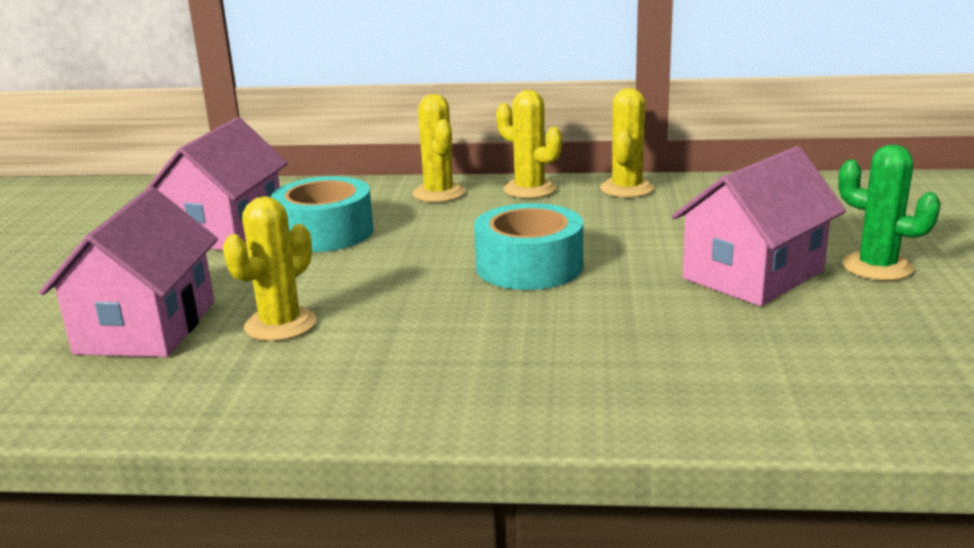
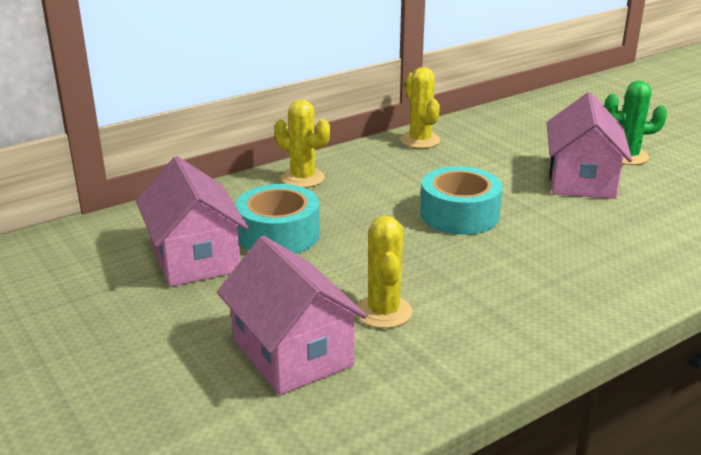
camera: 40 degrees left, 5 degrees up
(530, 189) = (360, 158): yellow cactus -> none

